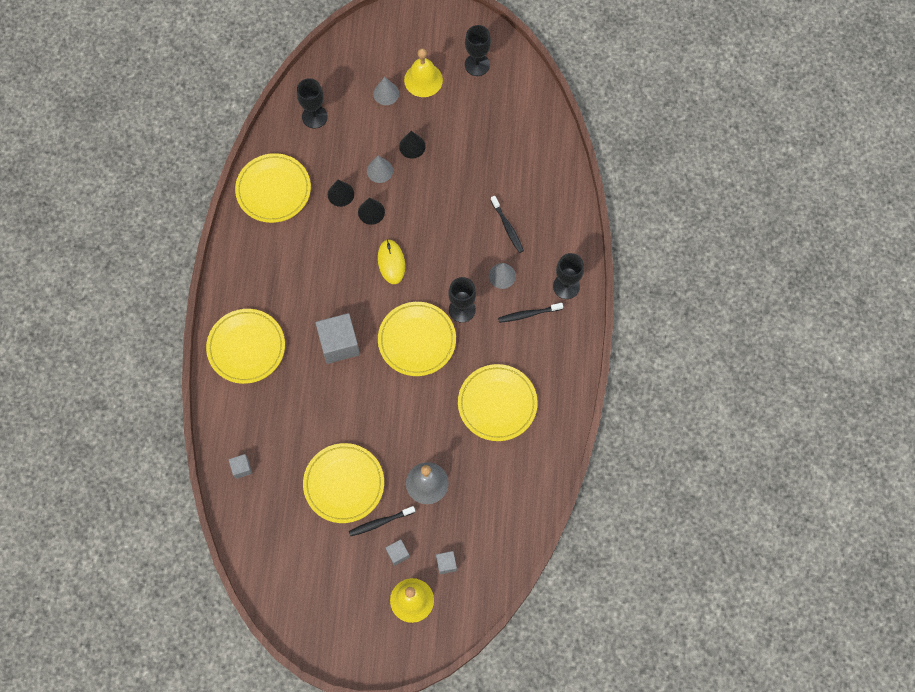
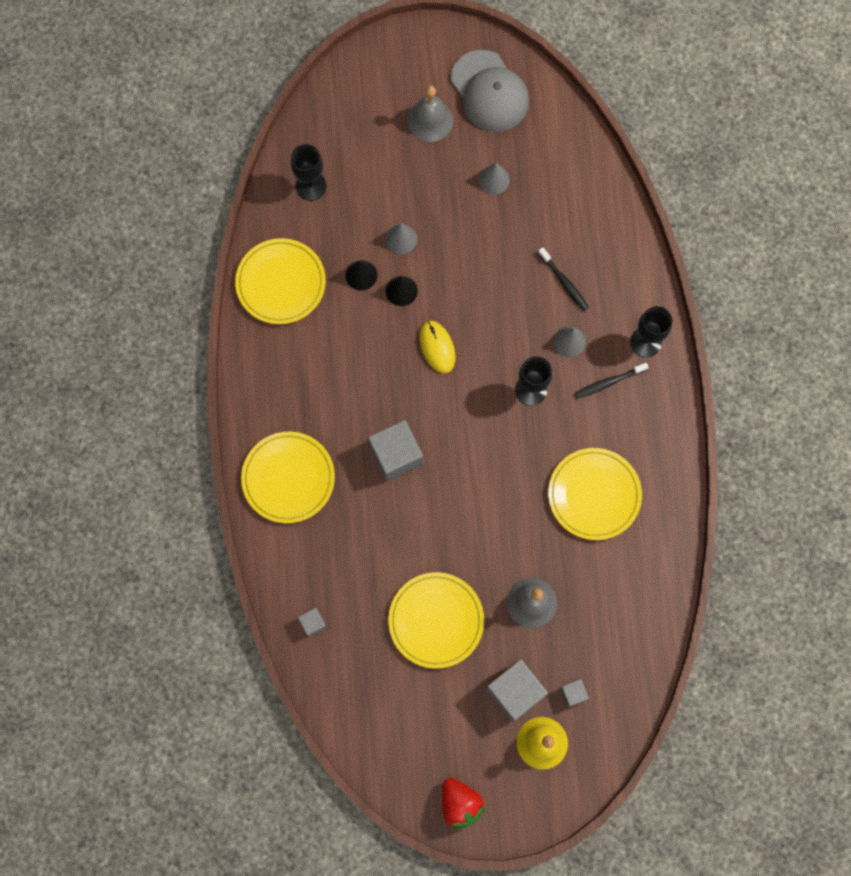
camera: 10 degrees left, 5 degrees up
(332, 638) = (460, 803): none -> red strawberry
(380, 522) = (487, 658): black toothbrush -> none
(386, 93) = (389, 144): grey cone -> grey cone (494, 179)
(397, 554) = (515, 691): grey cube -> grey cube, size x2.05
(412, 146) = (433, 203): black cone -> none
(417, 340) = (486, 435): yellow plate -> none
(423, 80) = (430, 120): yellow bell -> grey bell
(477, 65) = (489, 91): black goblet -> grey cap

